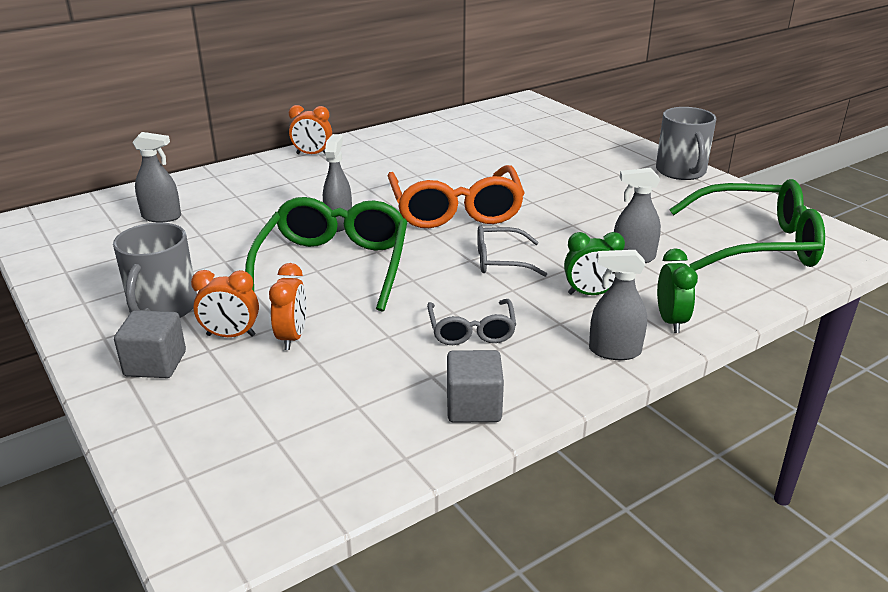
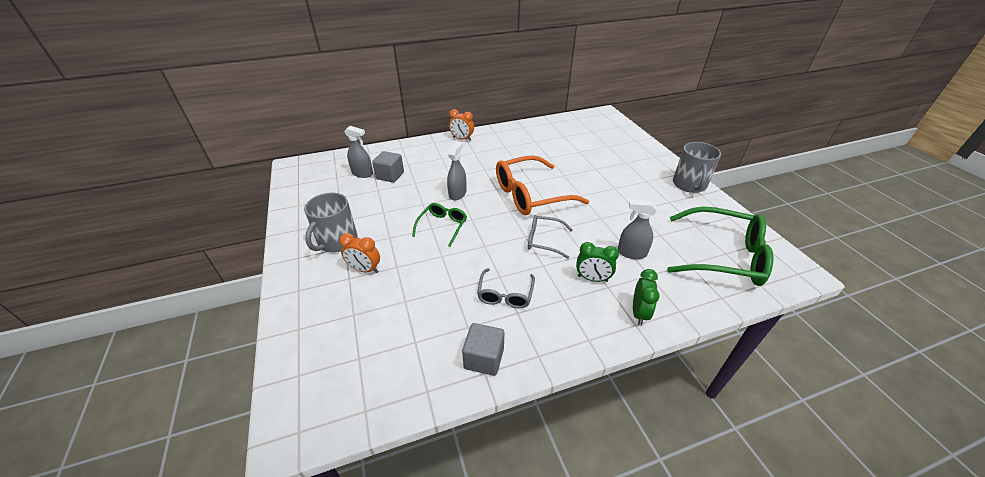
camera: 15 degrees right, 10 degrees up
(155, 364) = (317, 283): grey cube -> grey cube (390, 176)
(292, 337) = (398, 278): orange clock -> none
(334, 265) = (442, 226): green glasses -> green glasses, size x0.52
(455, 210) = (530, 195): orange glasses -> orange glasses turned 60 degrees clockwise
(614, 351) = (591, 331): grey spray bottle -> none

